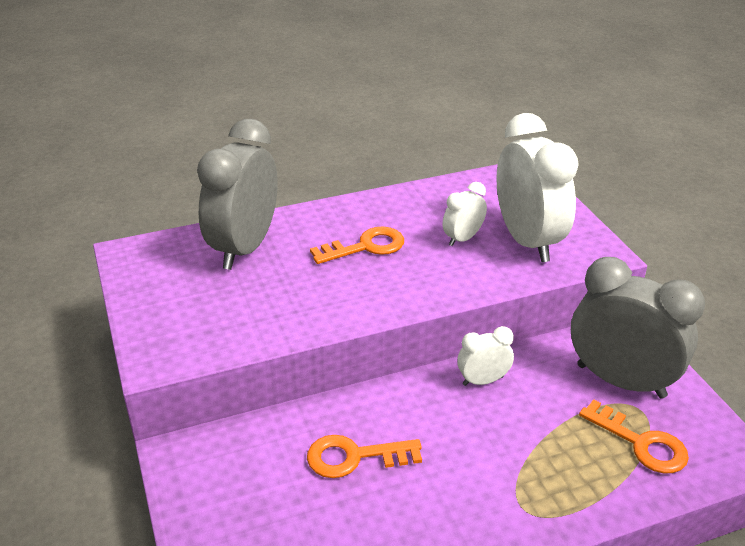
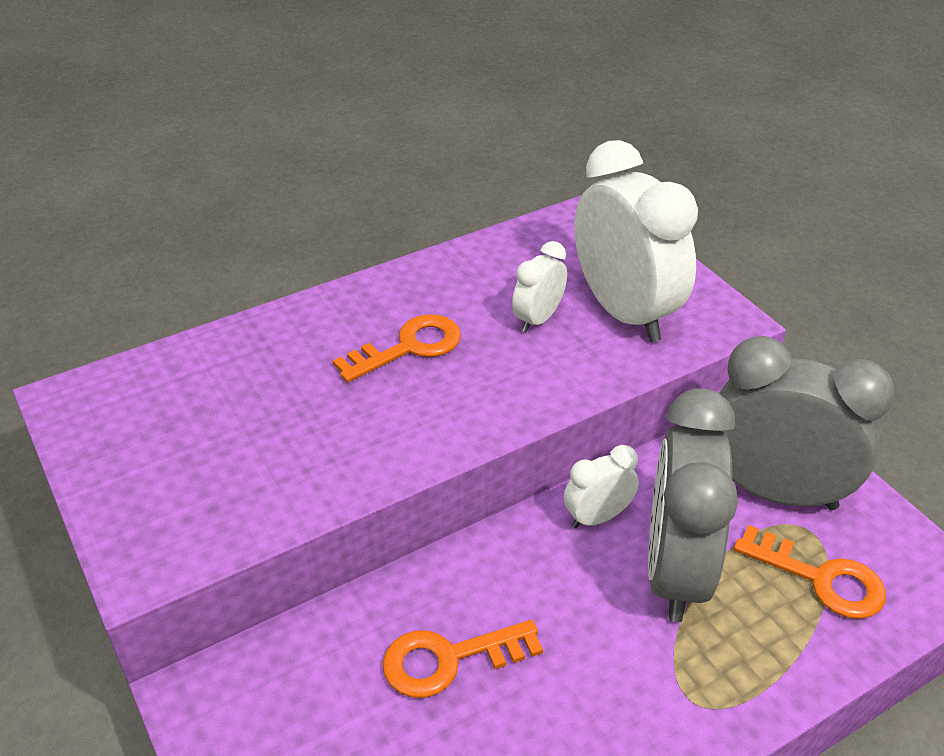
camera: 10 degrees left, 5 degrees up
(244, 248) = (238, 370): grey clock -> grey clock (675, 570)

